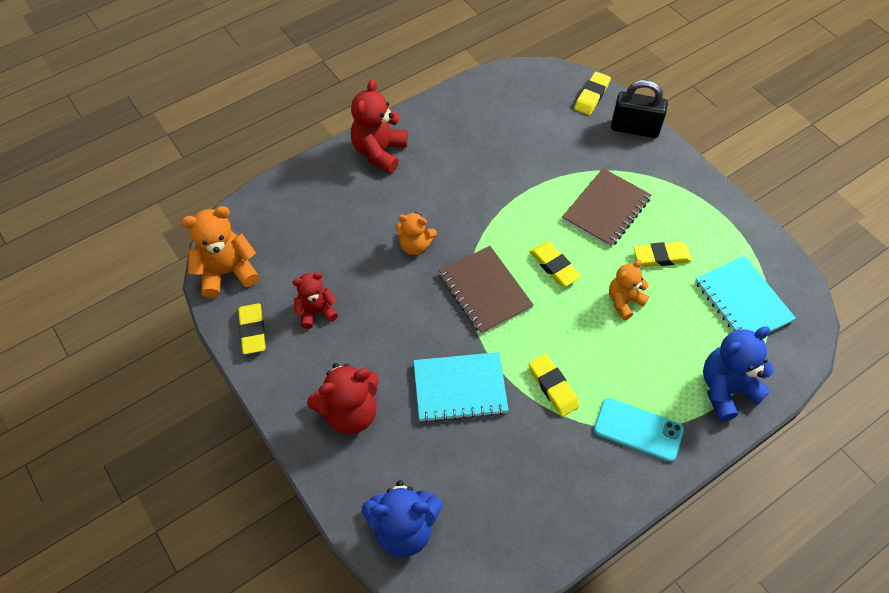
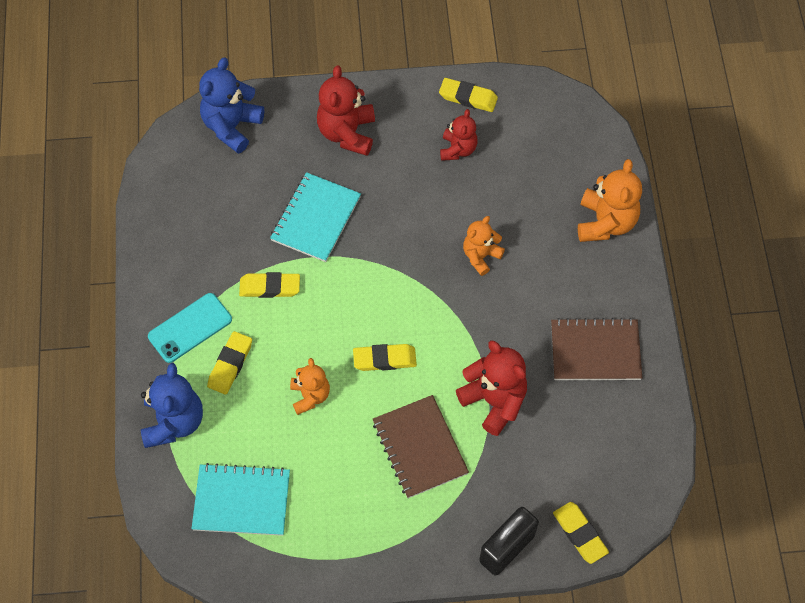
camera: 120 degrees right, 5 degrees up
(227, 272) = (541, 101): orange teddy bear -> orange teddy bear (605, 222)
(379, 152) = (615, 280): red teddy bear -> red teddy bear (494, 401)
(485, 291) = (395, 287): brown notebook -> brown notebook (595, 351)
(661, 257) = (334, 461): yellow eraser -> yellow eraser (230, 364)

